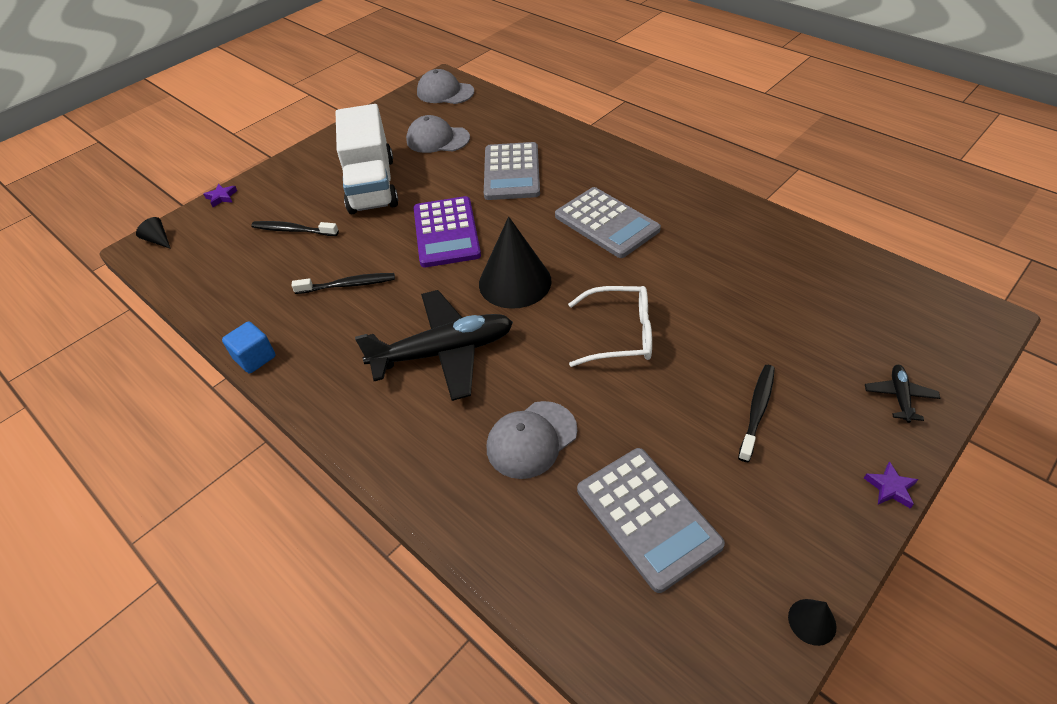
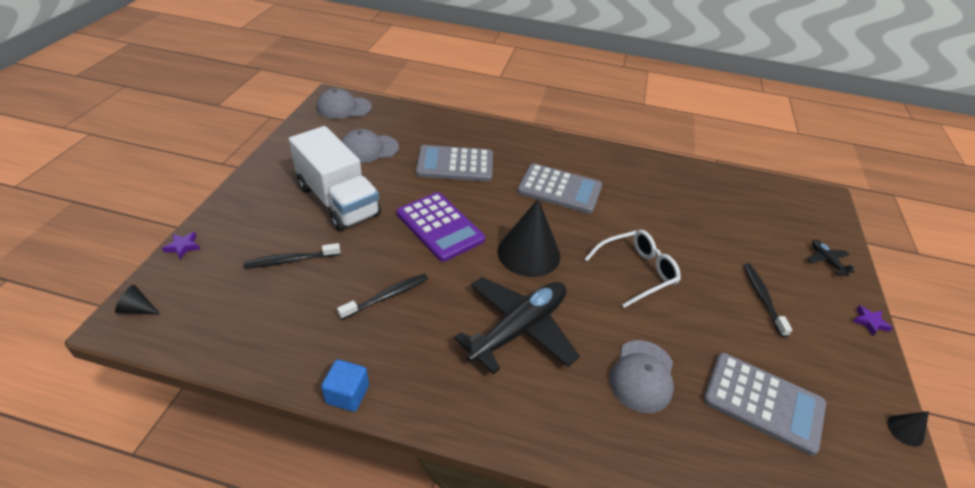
camera: 35 degrees left, 5 degrees down
(512, 172) = (455, 164): grey calculator -> grey calculator turned 120 degrees clockwise

